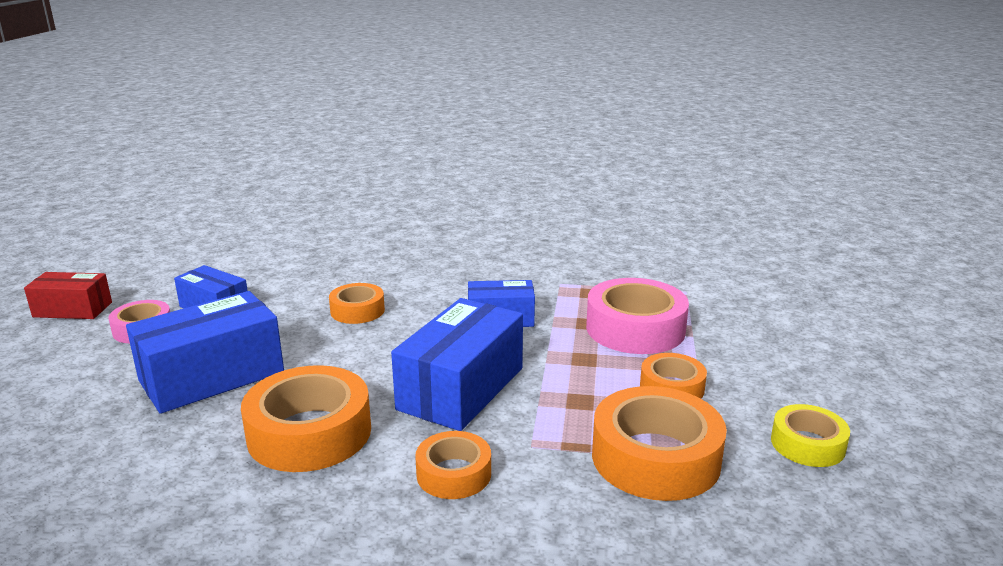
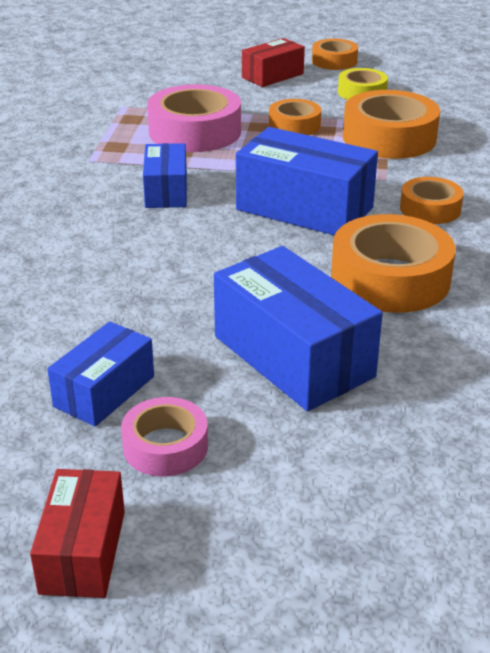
camera: 90 degrees left, 10 degrees up
(357, 311) = (134, 275): orange tape -> orange tape (334, 61)
(826, 375) = (272, 76): none -> red box

